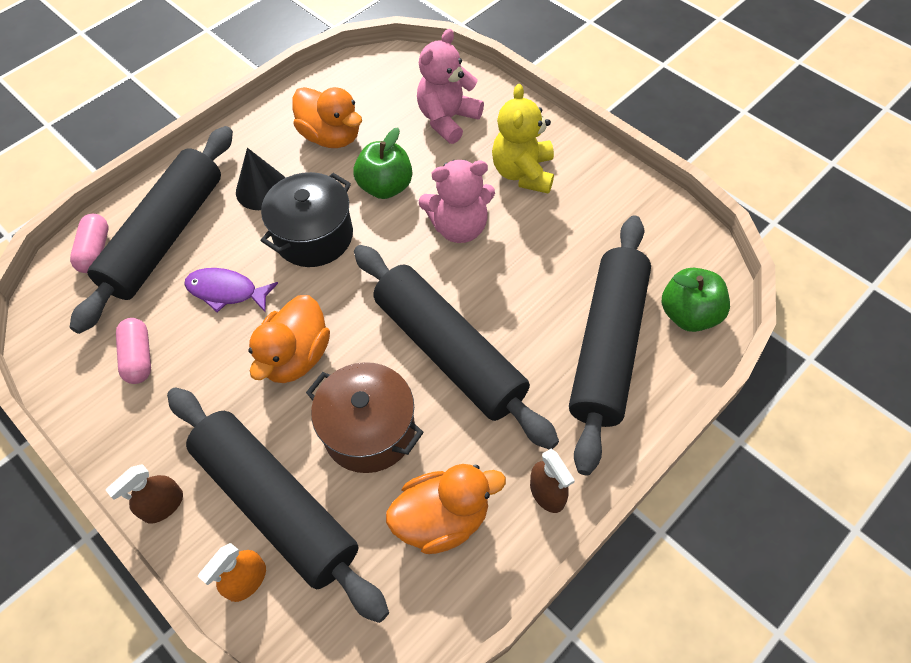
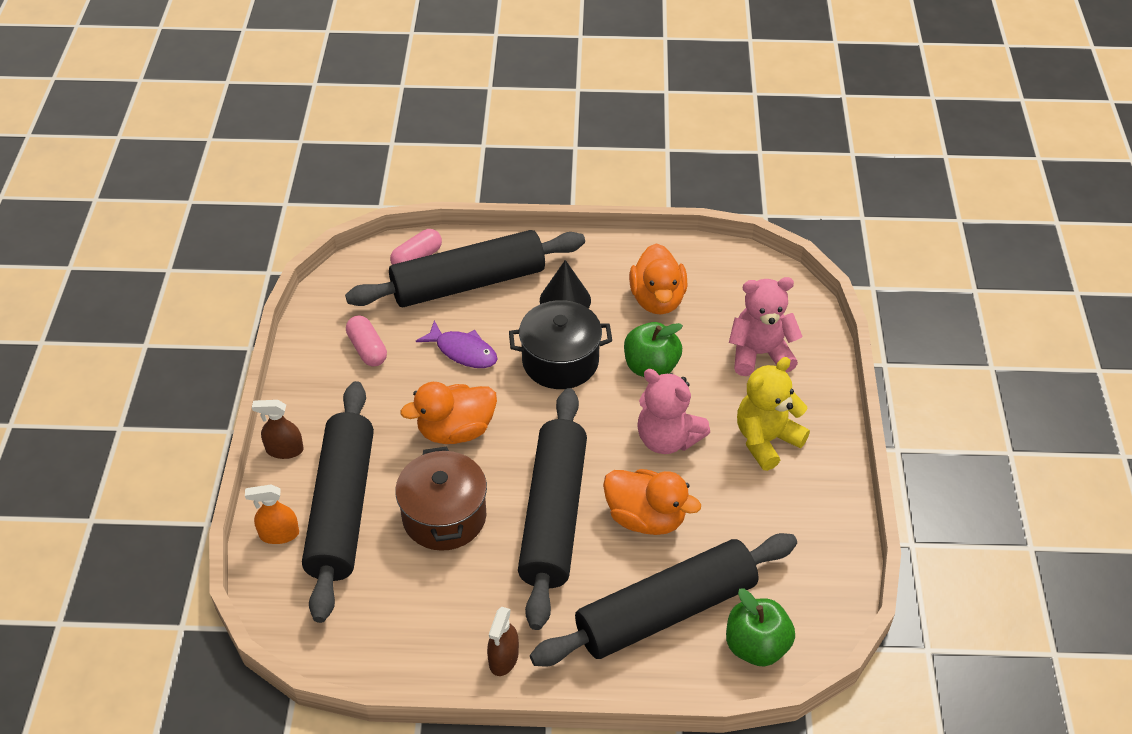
camera: 45 degrees right, 10 degrees down
(139, 357) = (367, 349): pink capsule -> pink capsule turned 60 degrees counterclockwise
(226, 291) = (463, 351): purple fish -> purple fish turned 150 degrees clockwise
(442, 519) = (422, 609): orange duck -> orange duck (645, 518)

